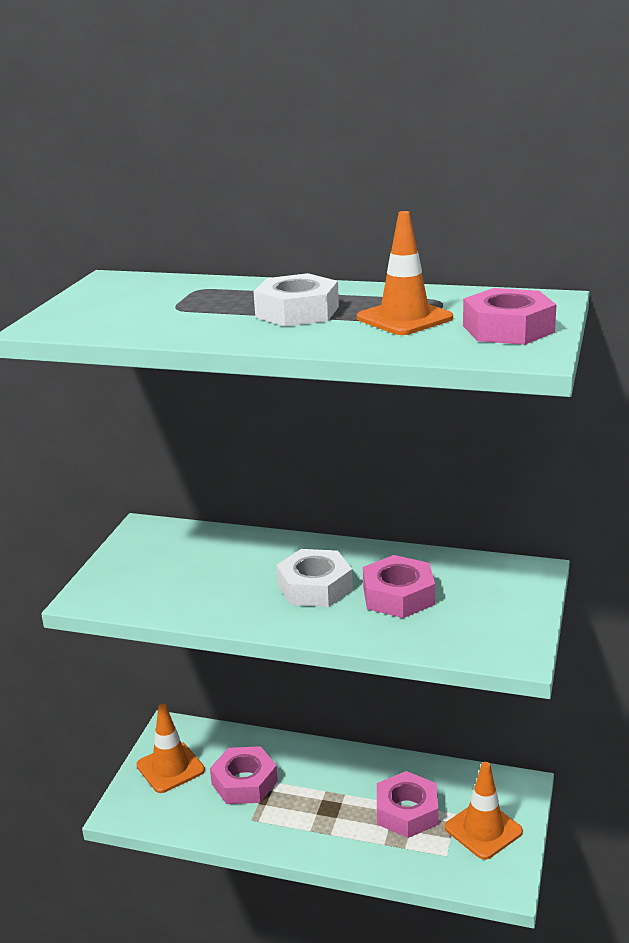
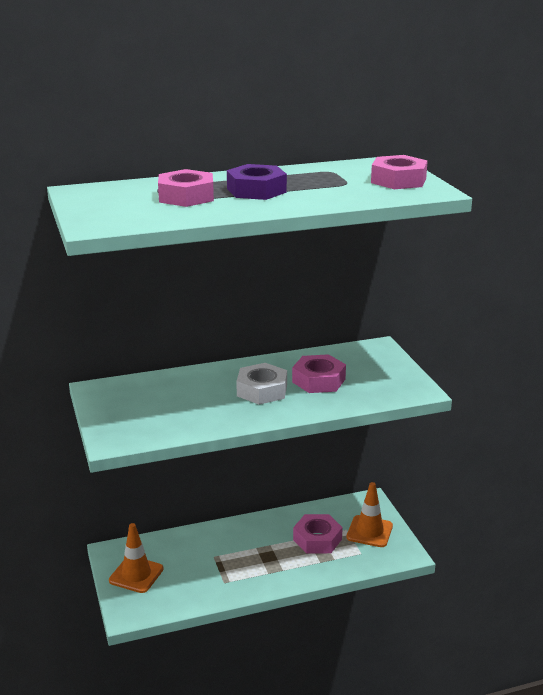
camera: 35 degrees left, 0 degrees up
(244, 782) = (198, 563): pink nut -> pink nut (186, 196)
(297, 312) = (256, 190): white nut -> purple nut
(404, 318) = (329, 184): orange traffic cone -> none

